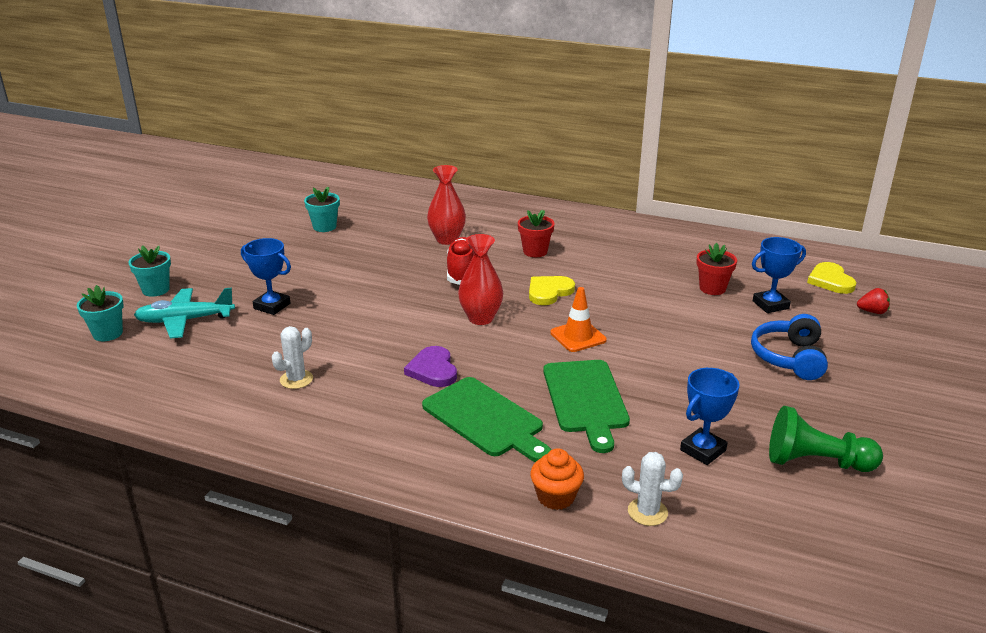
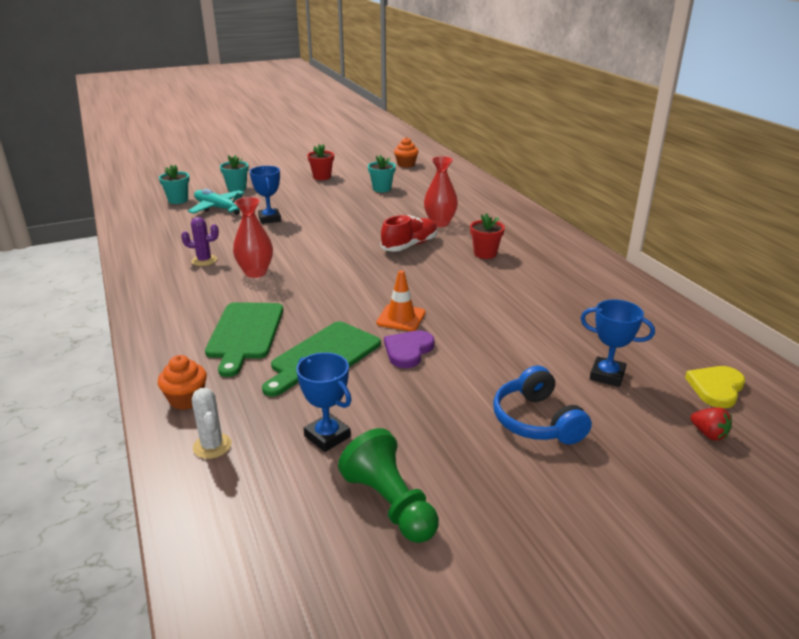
camera: 45 degrees right, 0 degrees up
(296, 191) = (406, 164): none -> orange cupcake
(296, 379) = (204, 260): white cactus -> purple cactus
(433, 370) = (276, 291): purple heart -> purple heart (408, 351)
(481, 318) = (363, 277): red vase -> red vase (255, 272)
(549, 292) = (441, 282): yellow heart -> none
(703, 450) = (327, 436): blue trophy -> blue trophy turned 45 degrees clockwise
(712, 288) = (577, 338): red flower pot -> red flower pot (322, 177)
(789, 358) = (536, 421): blue headphones -> blue headphones turned 75 degrees counterclockwise

